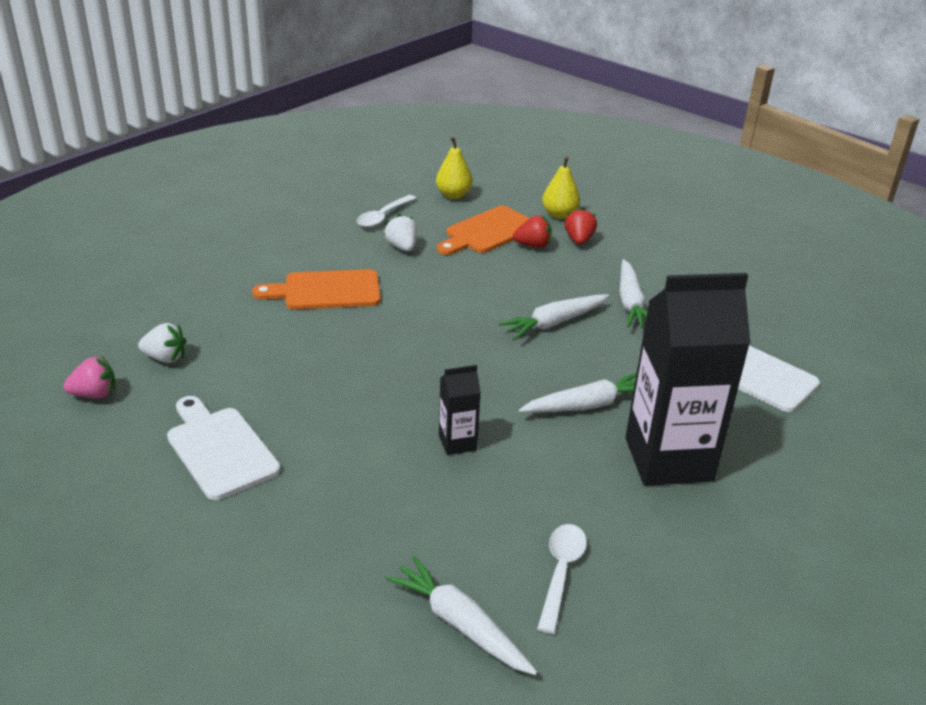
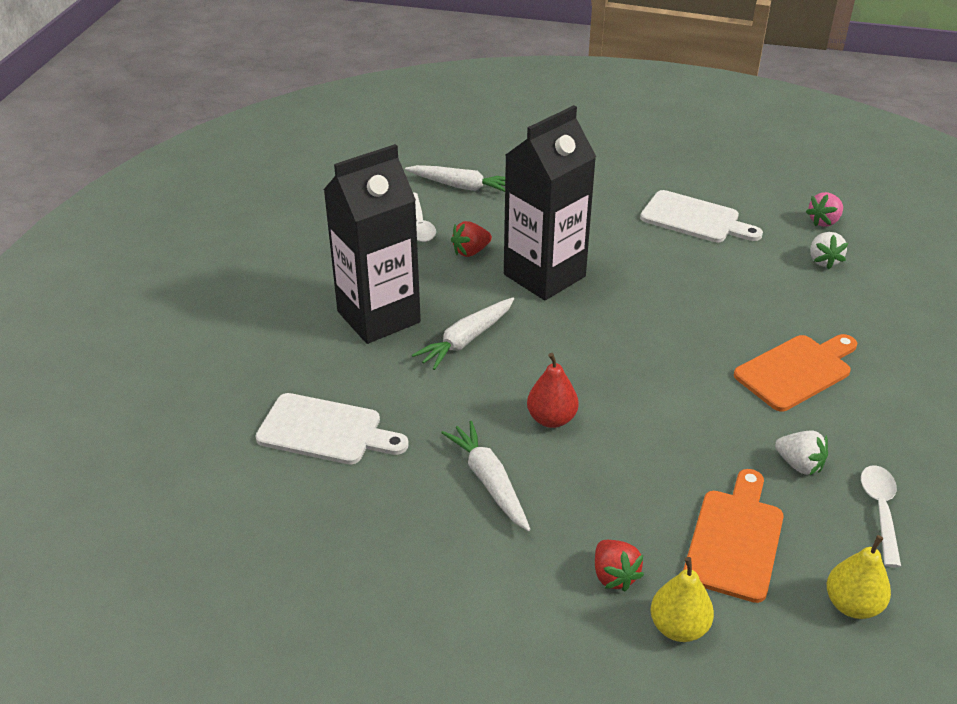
camera: 155 degrees right, 5 degrees up
(165, 358) = (823, 261): white strawberry -> white strawberry turned 75 degrees counterclockwise
(457, 442) = (544, 275): black carton -> black carton, size x2.27
(533, 245) = (661, 537): red strawberry -> red strawberry (470, 251)
(554, 323) = (551, 419): white carrot -> red pear

